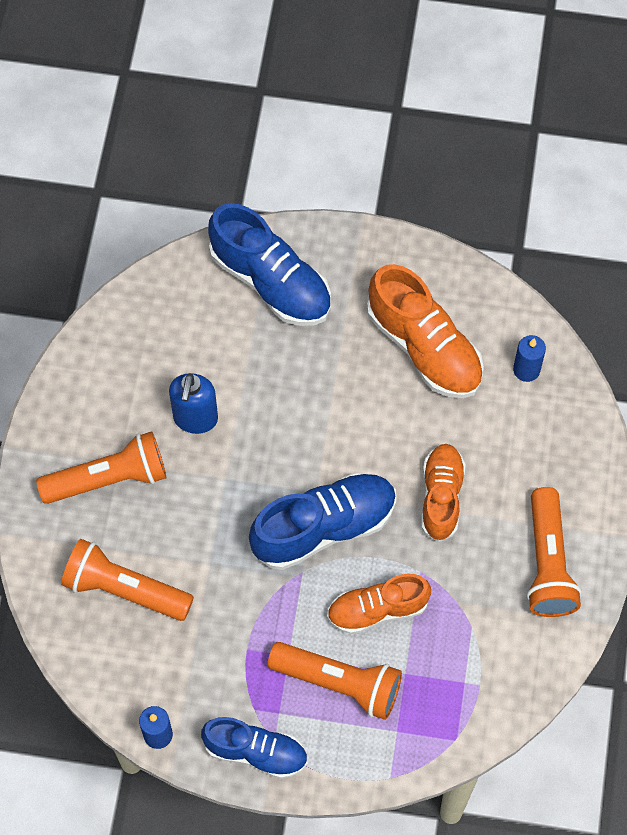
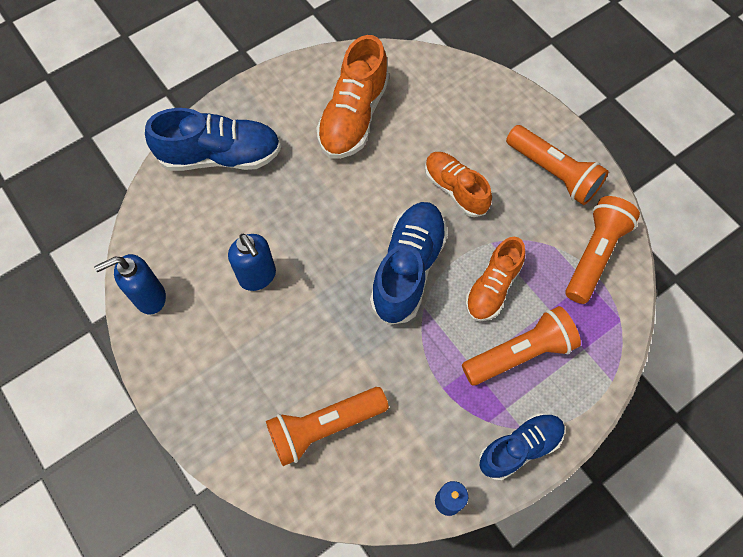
camera: 45 degrees left, 0 degrees up
(94, 358) = (149, 297): none -> blue soap dispenser
(109, 478) = (239, 365): orange flashlight -> orange flashlight (595, 254)
(424, 347) = (353, 117): orange shoe -> orange shoe turned 105 degrees clockwise
(526, 370) = (423, 81): blue candle -> none

